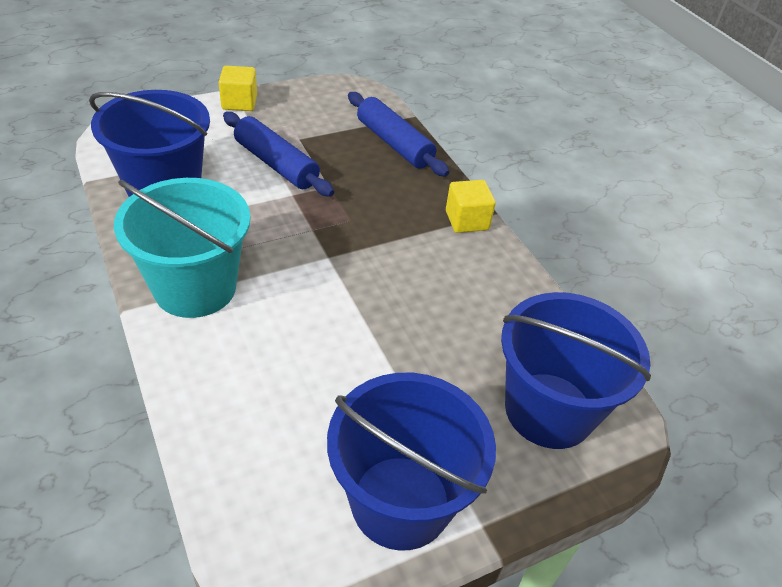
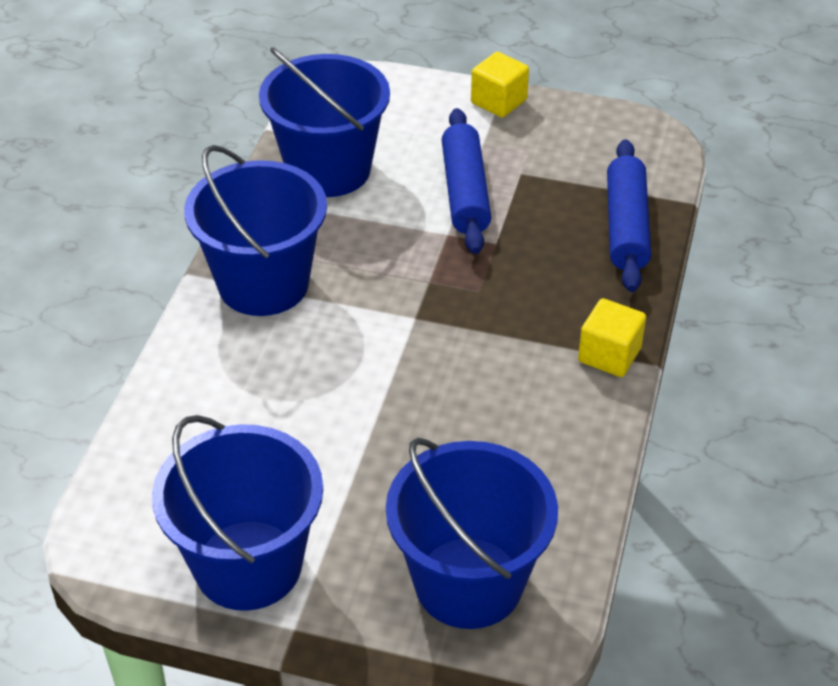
camera: 45 degrees right, 0 degrees up
(195, 288) = (263, 284): turquoise bucket -> blue bucket

